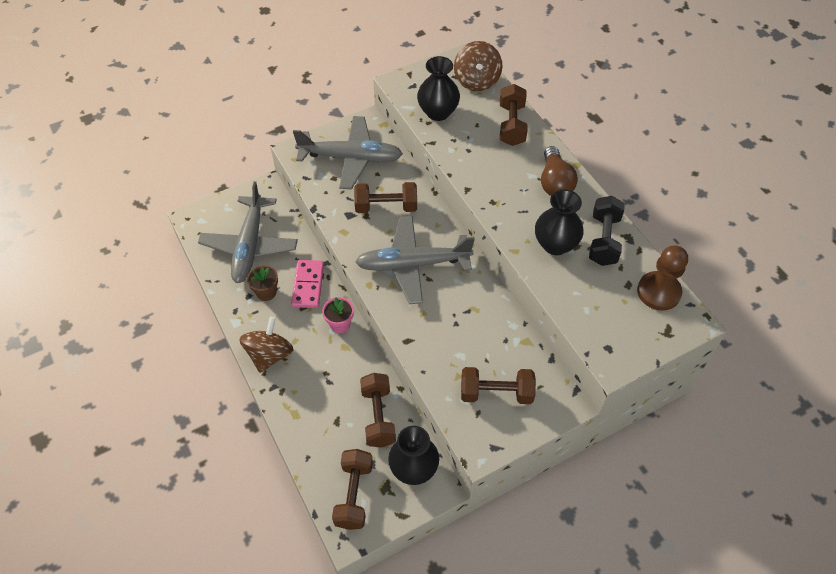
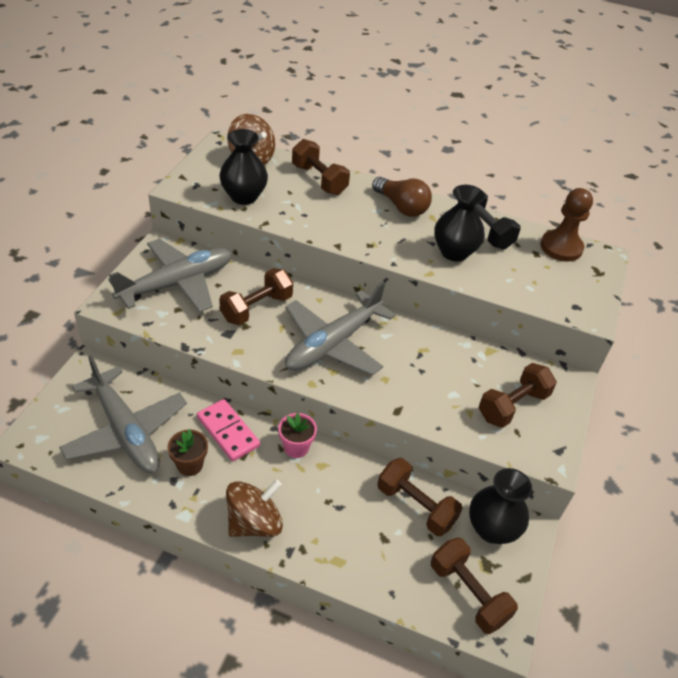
camera: 45 degrees left, 10 degrees down
(269, 355) = (254, 522): brown spinning top -> brown spinning top turned 75 degrees clockwise

